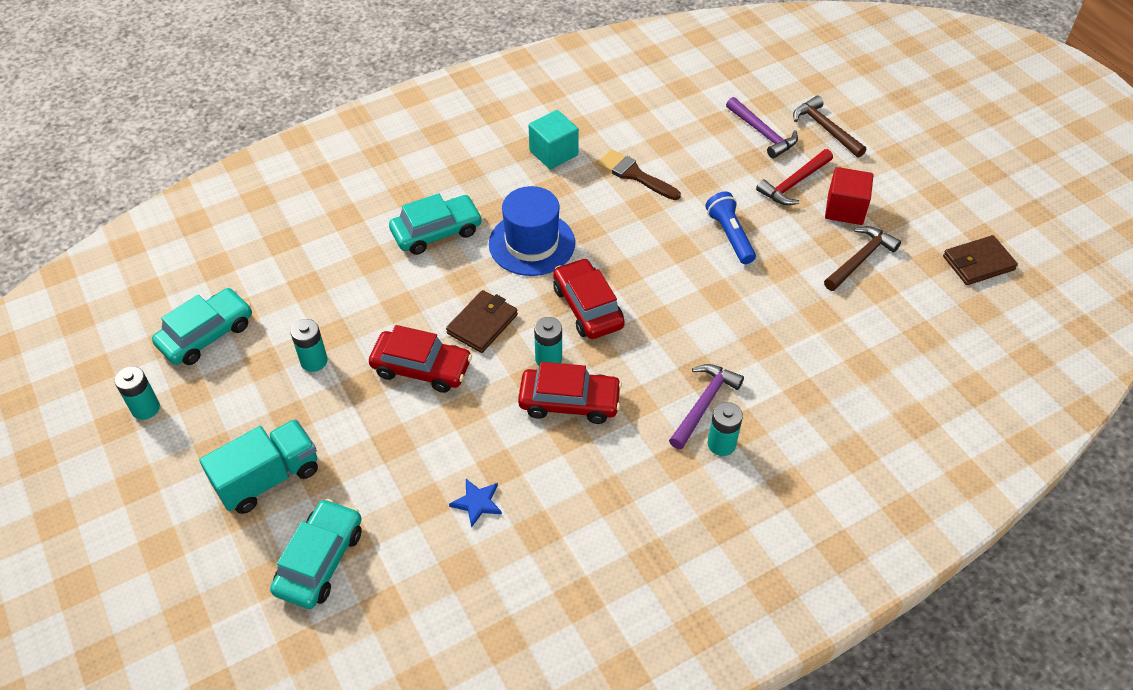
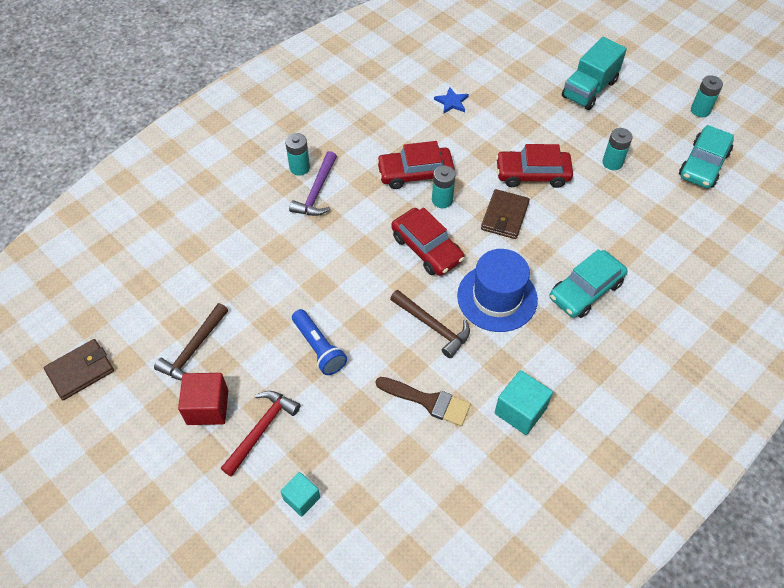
camera: 165 degrees right, 5 degrees up
(320, 560) = (529, 57): turquoise car -> none
(762, 133) = (301, 498): purple hammer -> turquoise cube
(825, 129) = (229, 525): brown hammer -> brown hammer (433, 326)

